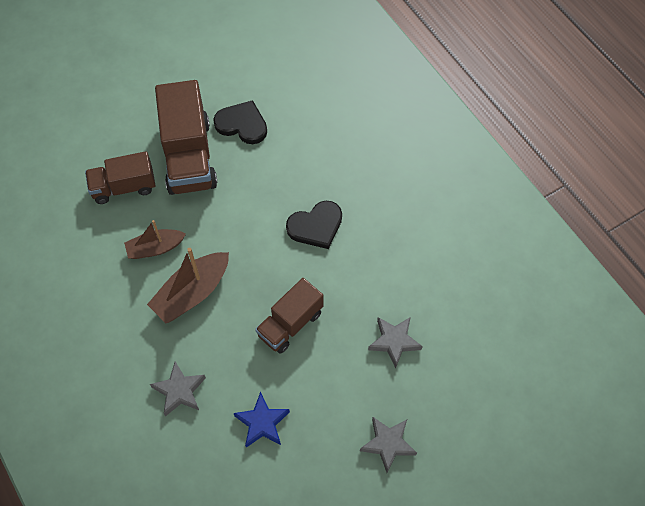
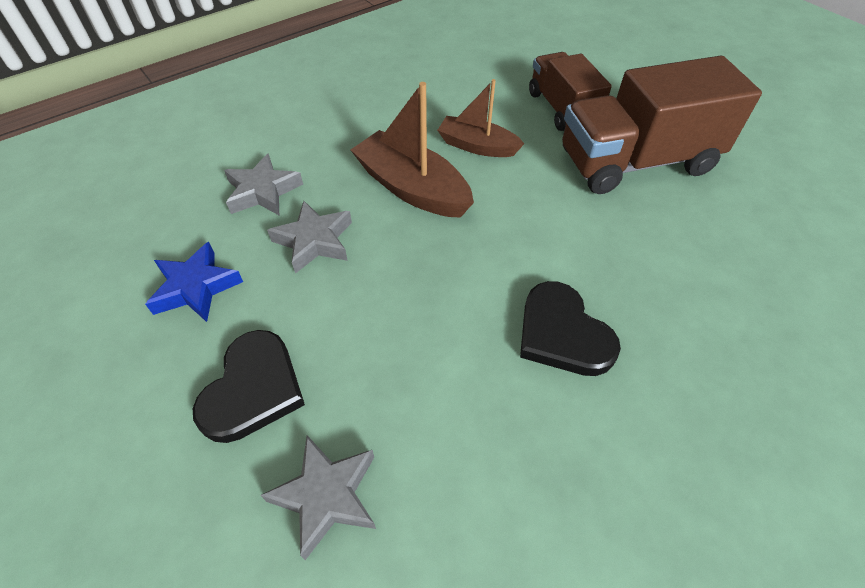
camera: 85 degrees right, 10 degrees down
(155, 248) = (477, 146): brown boat -> brown boat turned 45 degrees counterclockwise
(242, 124) = (724, 215): black heart -> black heart (253, 389)
(290, 324) = (365, 310): brown truck -> none
(388, 444) = (106, 494): grey star -> grey star (314, 241)

